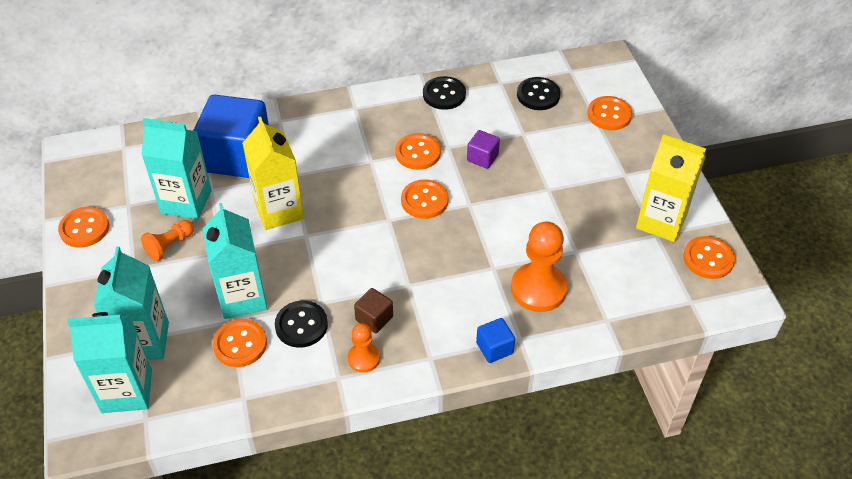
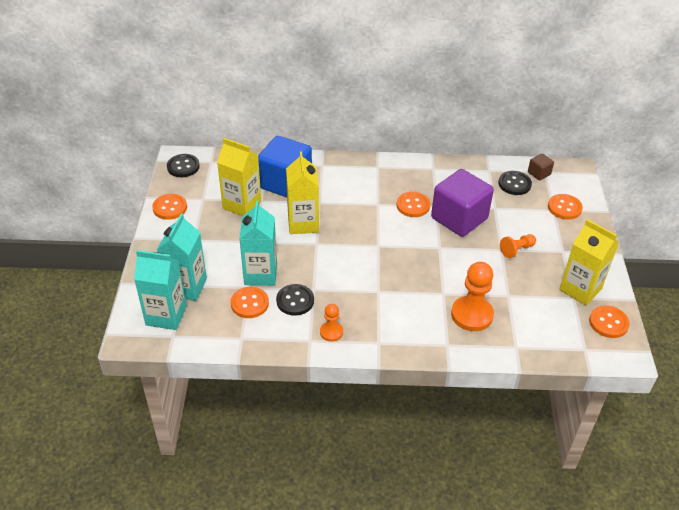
camera: 15 degrees right, 5 degrees down
(170, 245) = (222, 230): orange pawn -> orange pawn (516, 250)
(186, 202) = (242, 205): turquoise carton -> yellow carton
(374, 318) = (347, 308): brown cube -> brown cube (539, 173)
(424, 200) = (407, 238): orange button -> none
(444, 94) = (444, 170): black button -> black button (183, 167)
(482, 158) = (459, 218): purple cube -> purple cube, size x2.31
(494, 348) = (426, 347): blue cube -> none

